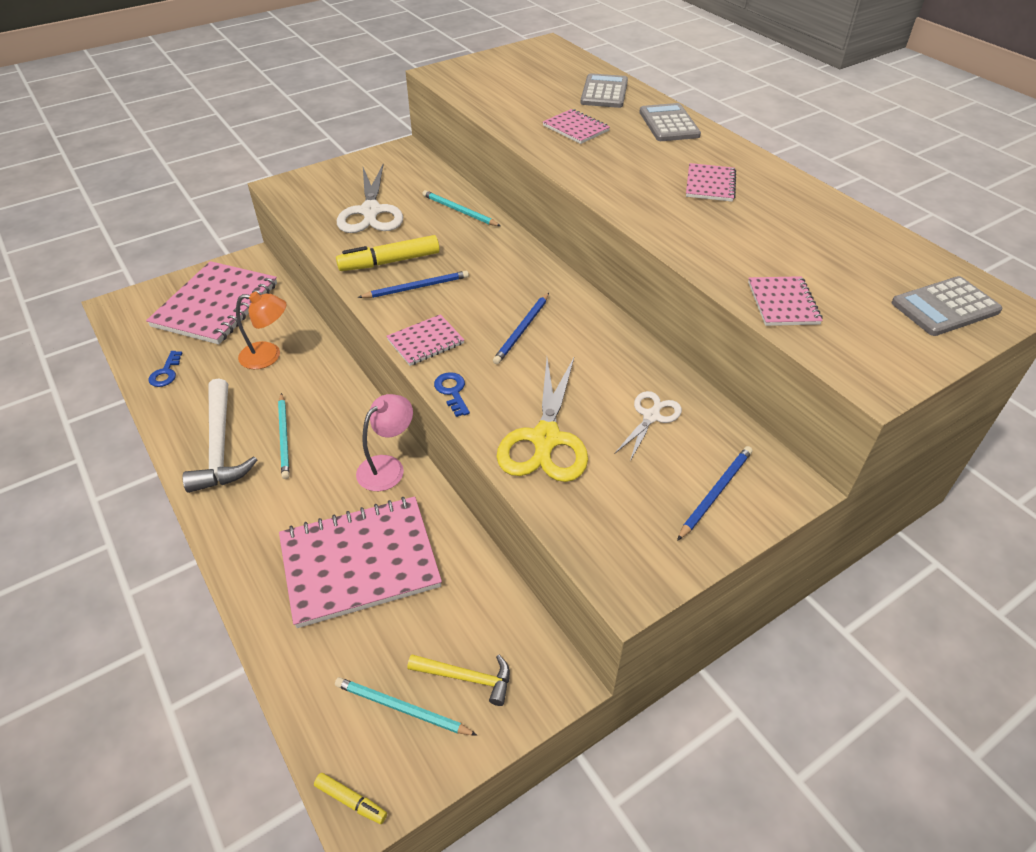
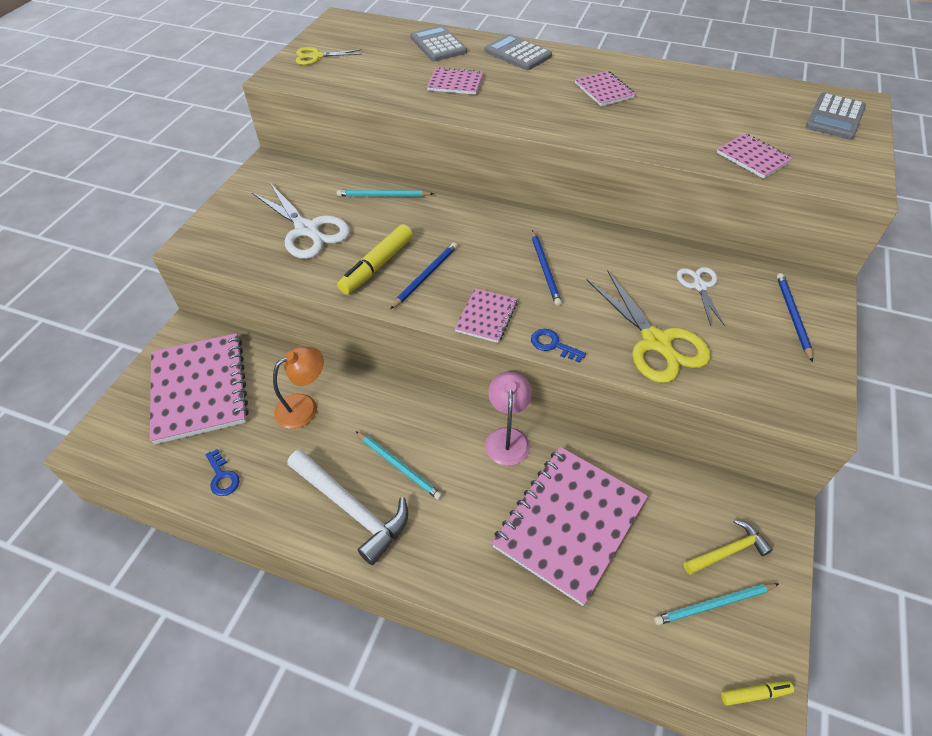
camera: 35 degrees left, 5 degrees up
(488, 68) = (316, 56): none -> yellow scissors

